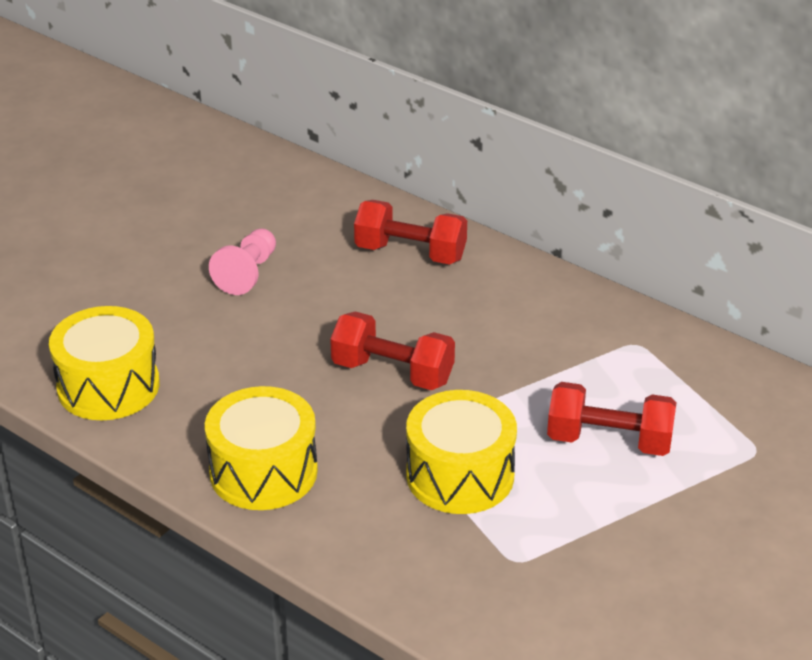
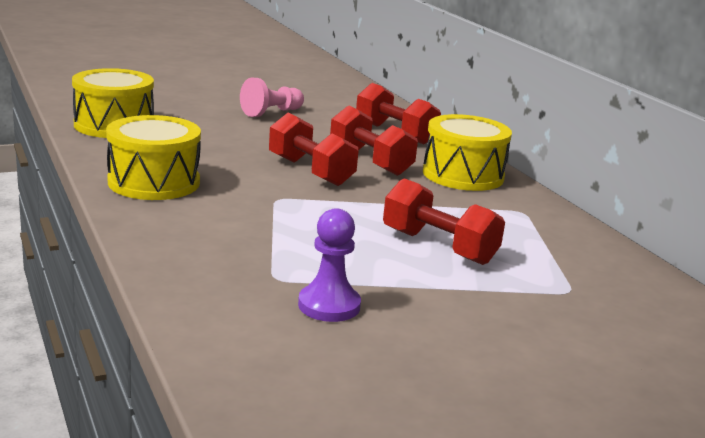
camera: 25 degrees right, 15 degrees down
(433, 324) = (370, 162): none -> red dumbbell
(460, 475) = (293, 226): yellow drum -> yellow drum (463, 175)
(590, 575) = (329, 305): none -> purple pawn

